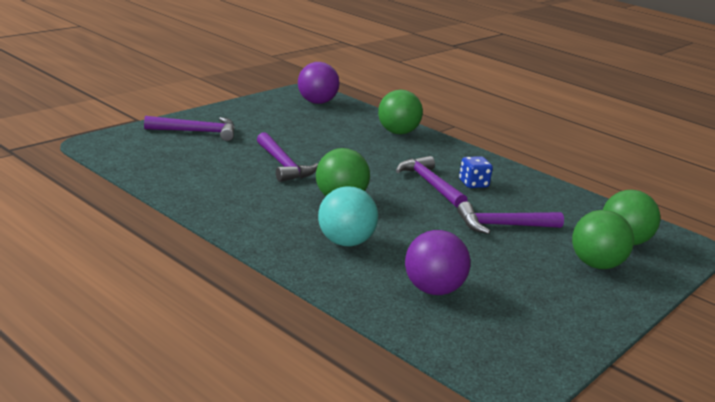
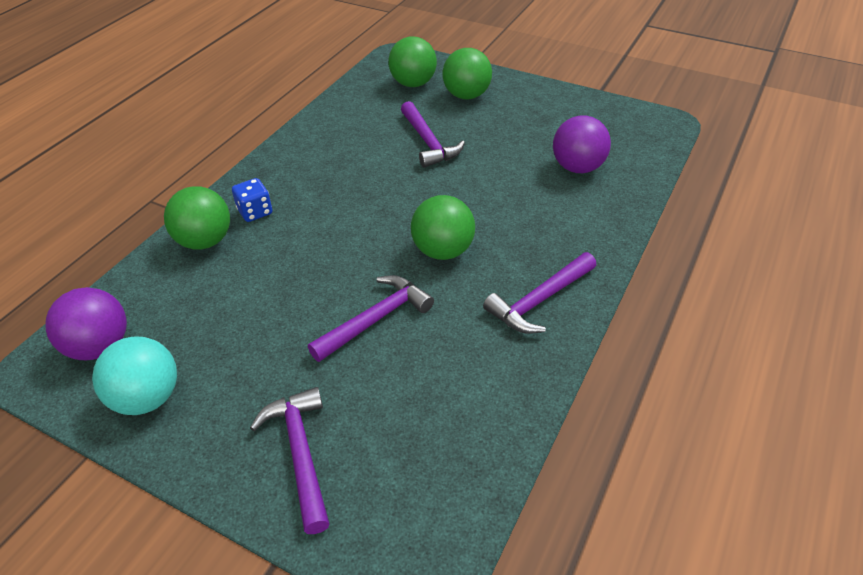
camera: 100 degrees left, 20 degrees up
(345, 242) = (537, 229): turquoise ball -> turquoise ball (147, 398)
(429, 184) = (359, 195): purple hammer -> purple hammer (539, 301)
(473, 184) = (340, 167): blue dice -> blue dice (255, 212)

